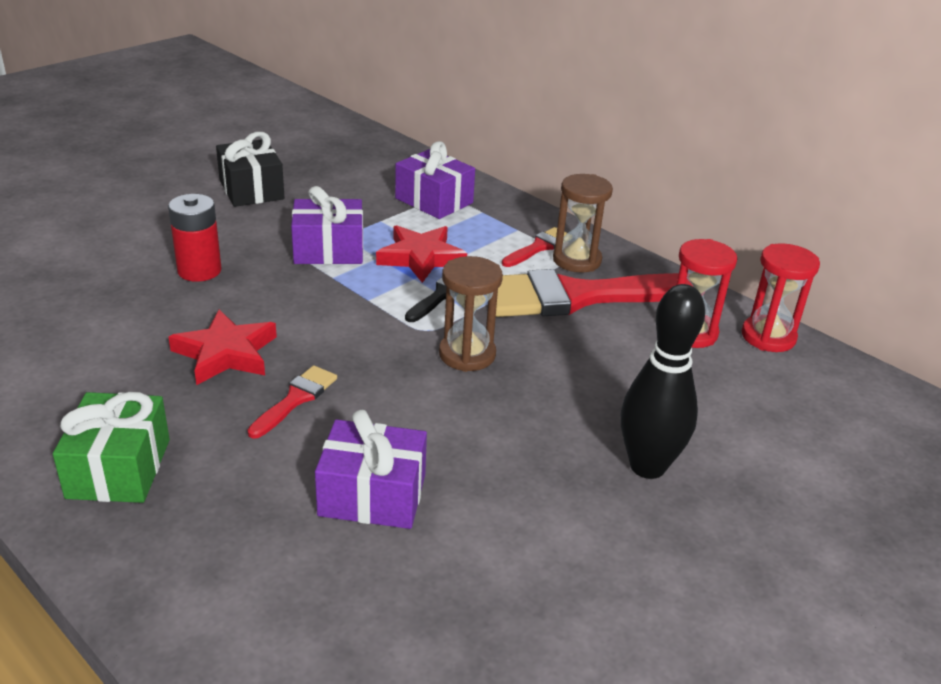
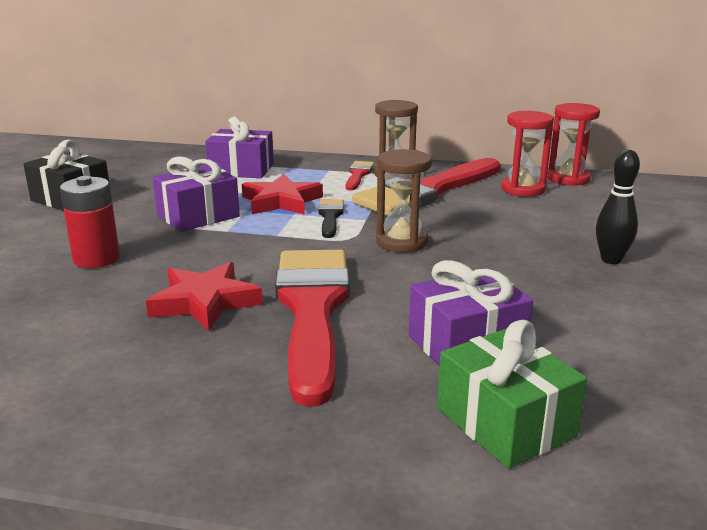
camera: 30 degrees left, 10 degrees down
(118, 468) = (221, 414): green gift -> green gift (505, 422)
(296, 399) = (312, 309): red brush -> red brush, size x2.30
(647, 466) = (611, 260): black bowling pin -> black bowling pin, size x0.64

